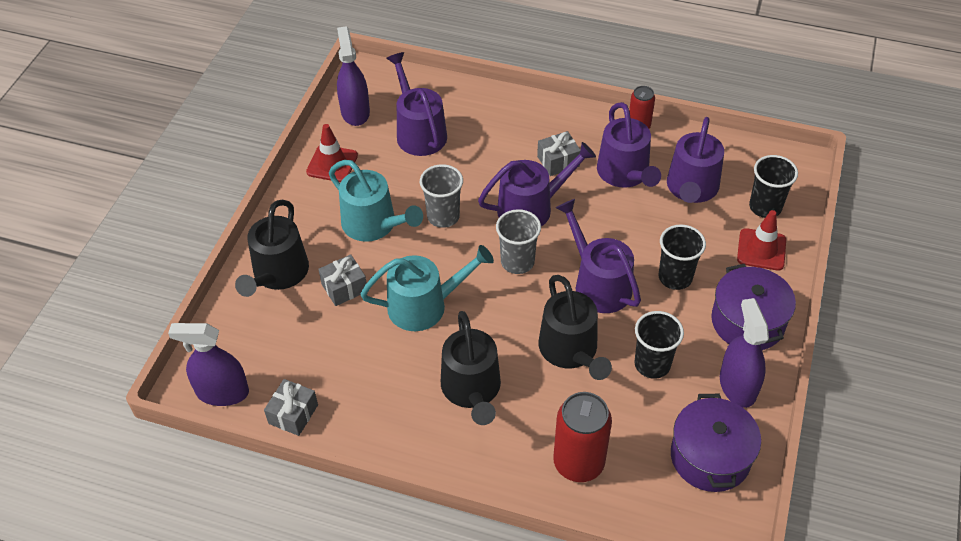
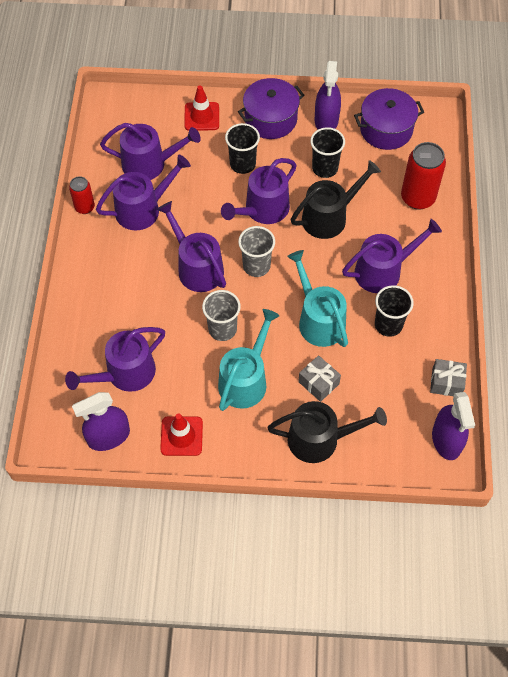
camera: 105 degrees left, 10 degrees up
(472, 389) = (383, 271): black watering can -> purple watering can
(558, 161) = (139, 258): grey gift -> none
(737, 386) = (326, 120): purple spray bottle -> purple spray bottle turned 60 degrees counterclockwise
(765, 207) = (158, 117): black cup -> black cup (388, 325)

